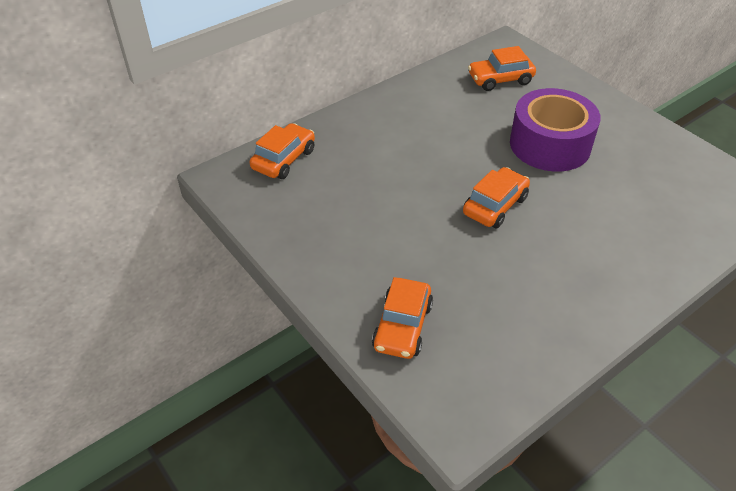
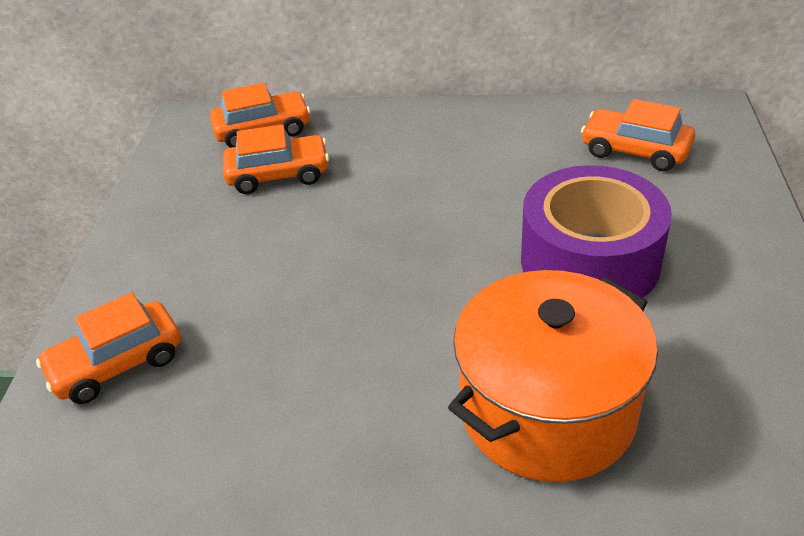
camera: 45 degrees right, 5 degrees down
(495, 205) = (407, 295): orange car -> orange car (278, 175)
(617, 220) = (547, 411): none -> orange pot

